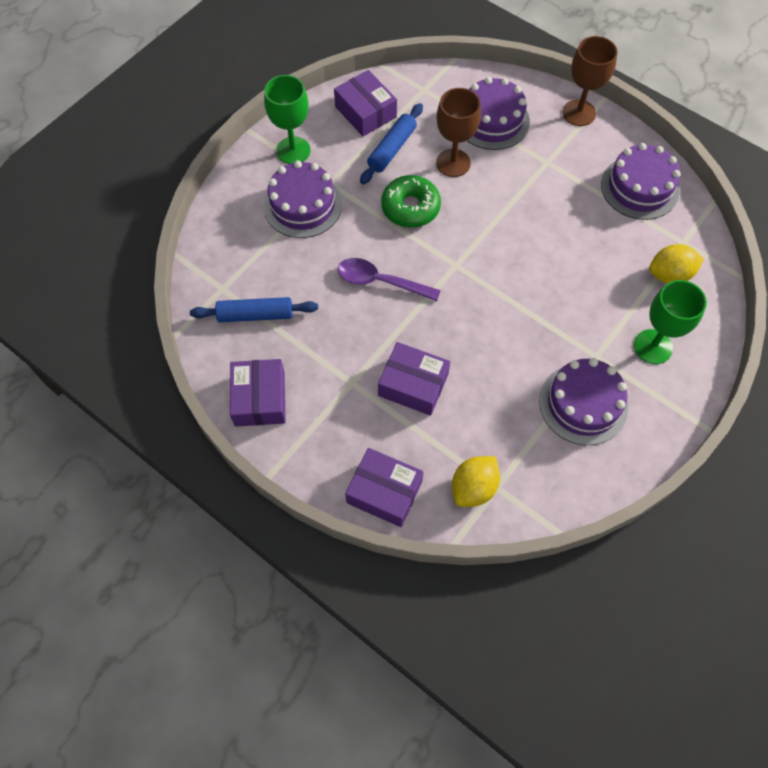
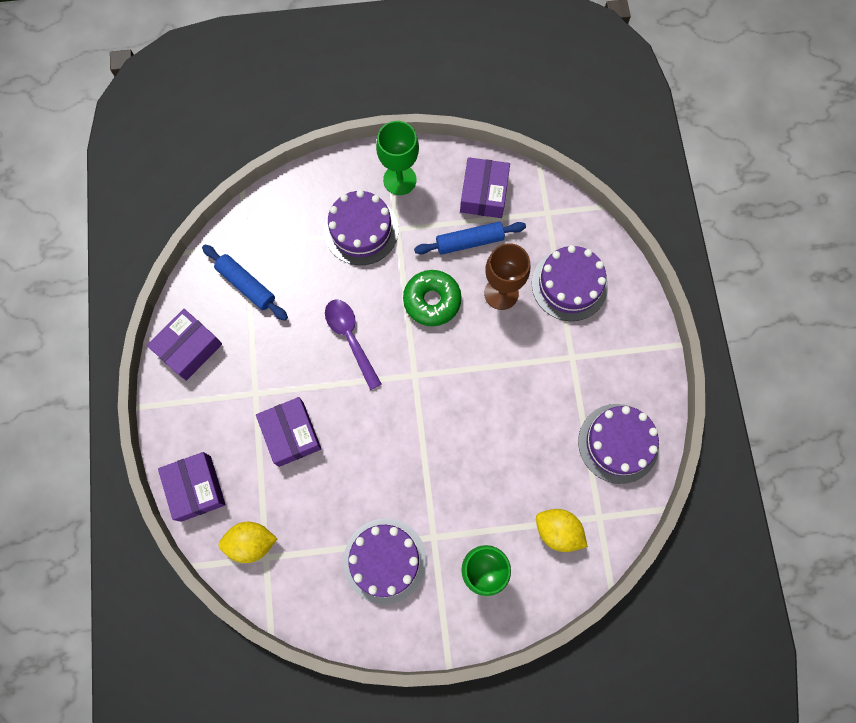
camera: 45 degrees right, 10 degrees up
(579, 113) = (644, 339): brown goblet -> none

